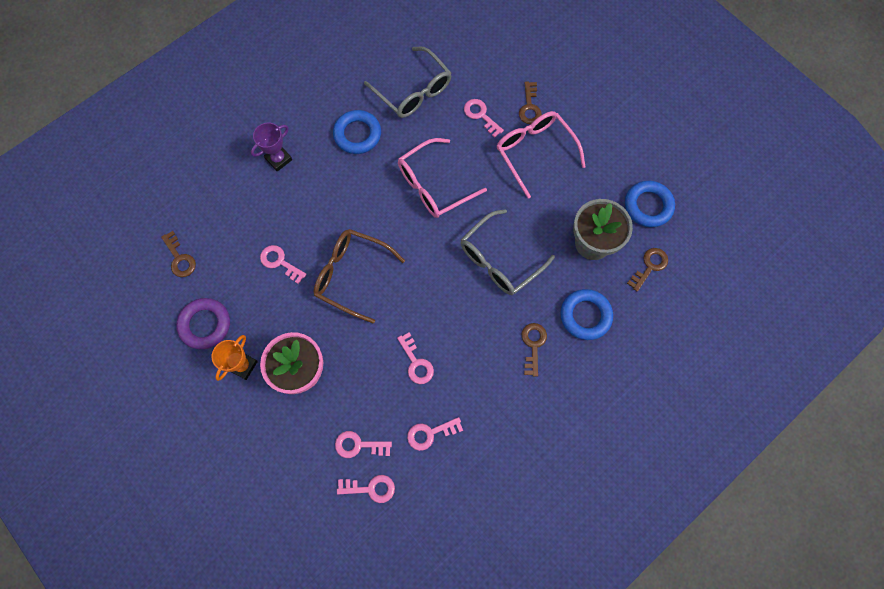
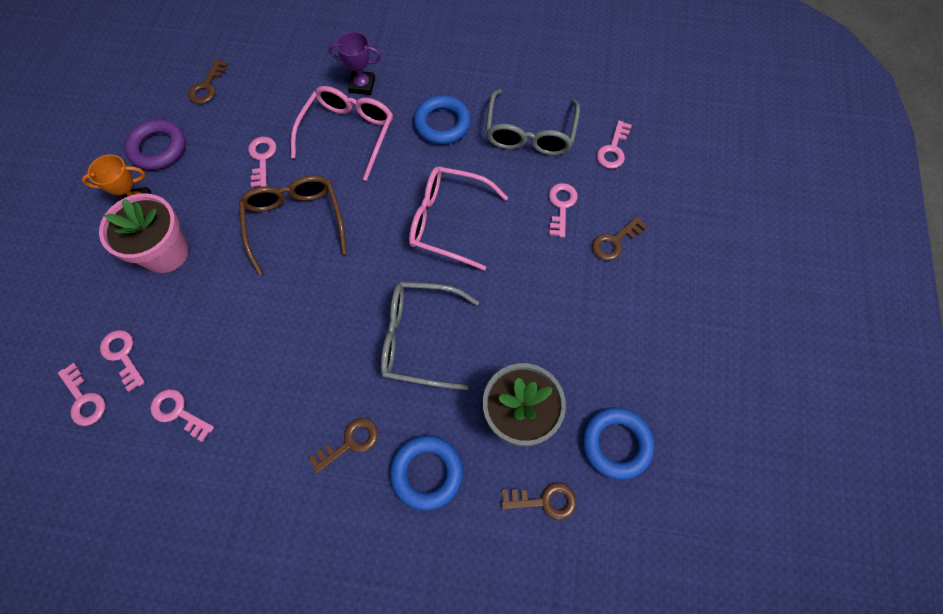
camera: 50 degrees right, 5 degrees down
(416, 362) = (246, 343): pink key -> pink key (613, 149)
(534, 152) = (569, 283): pink glasses -> pink glasses (348, 133)

